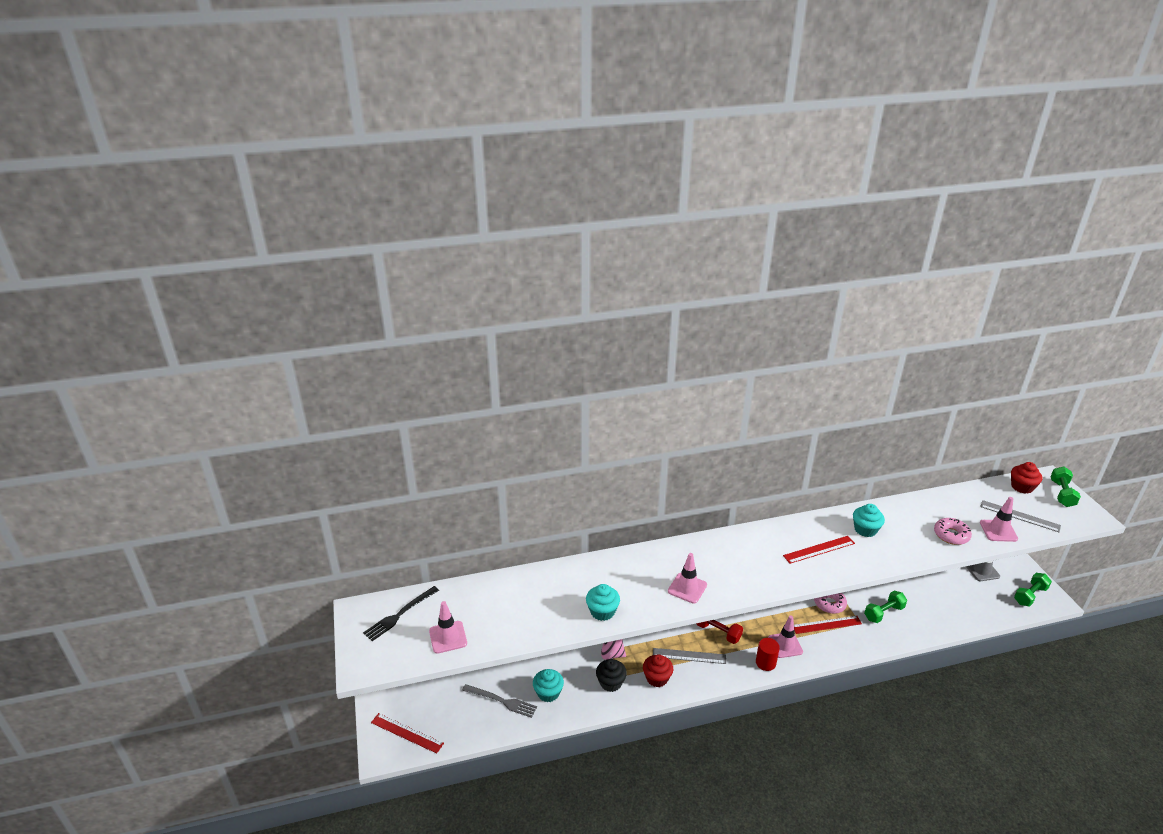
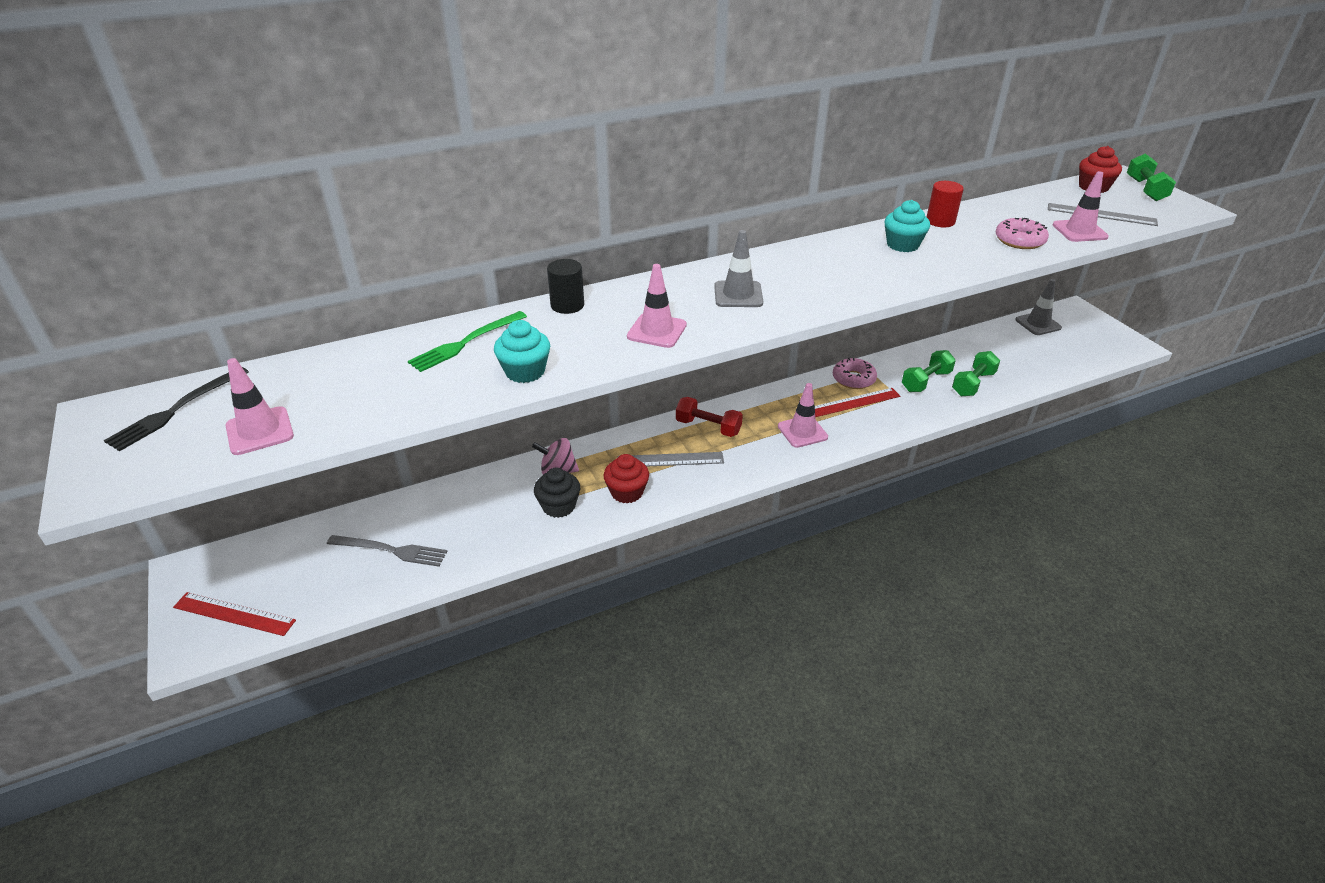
camera: 10 degrees left, 5 degrees up
(548, 693) = (464, 531): turquoise cupcake -> none
(567, 583) = (466, 343): none -> green fork
(631, 558) = (567, 305): none -> black cylinder
(744, 563) = (738, 295): none -> grey traffic cone
(765, 663) = (779, 455): red cylinder -> red cylinder (940, 221)
(819, 549) = (843, 271): red ruler -> none
(1030, 595) = (1103, 343): green dumbbell -> green dumbbell (973, 384)

